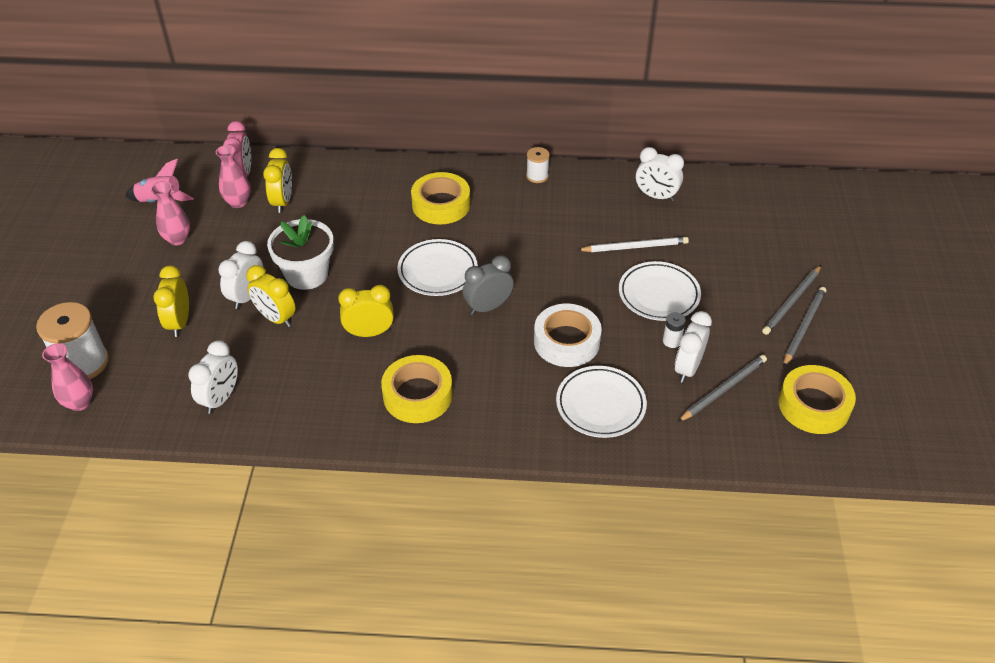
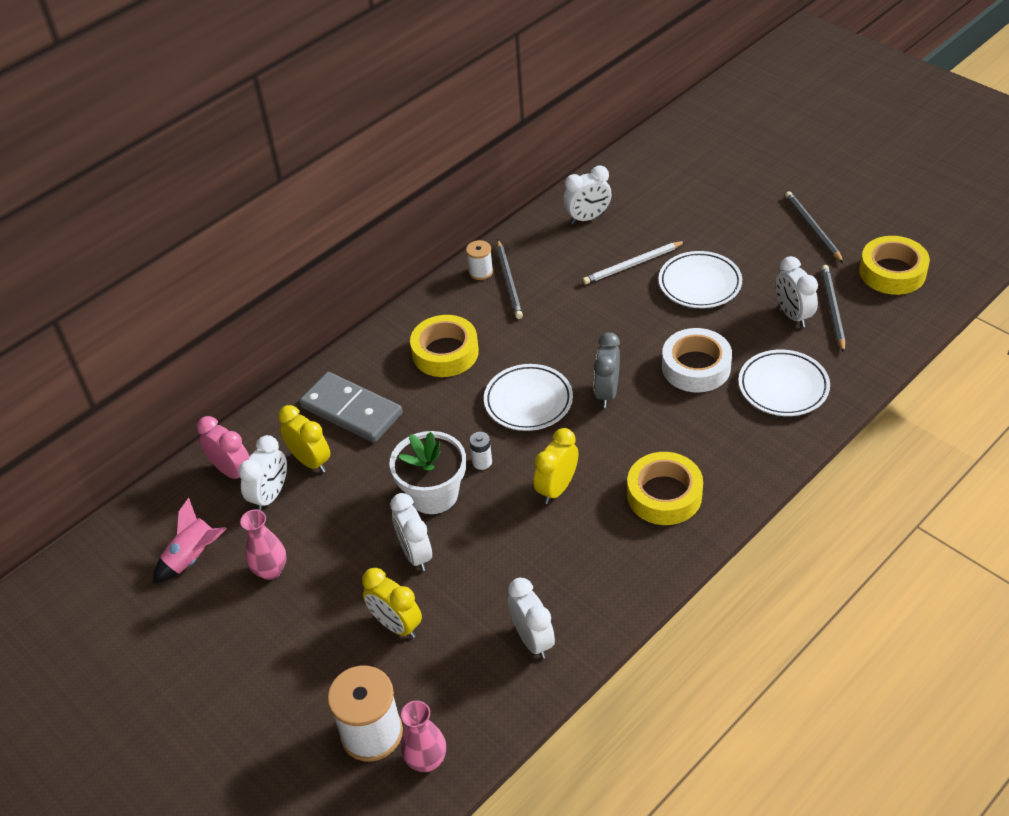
camera: 45 degrees left, 0 degrees up
(238, 202) = (270, 496): pink vase -> white clock
(276, 318) = (468, 546): yellow clock -> none
(344, 193) = (351, 411): none -> grey domino
(635, 247) = (632, 265): white pencil -> white pencil turned 150 degrees counterclockwise
(671, 341) = (756, 307): white battery -> white battery (482, 462)
(791, 302) = (781, 218): grey pencil -> grey pencil (509, 281)

